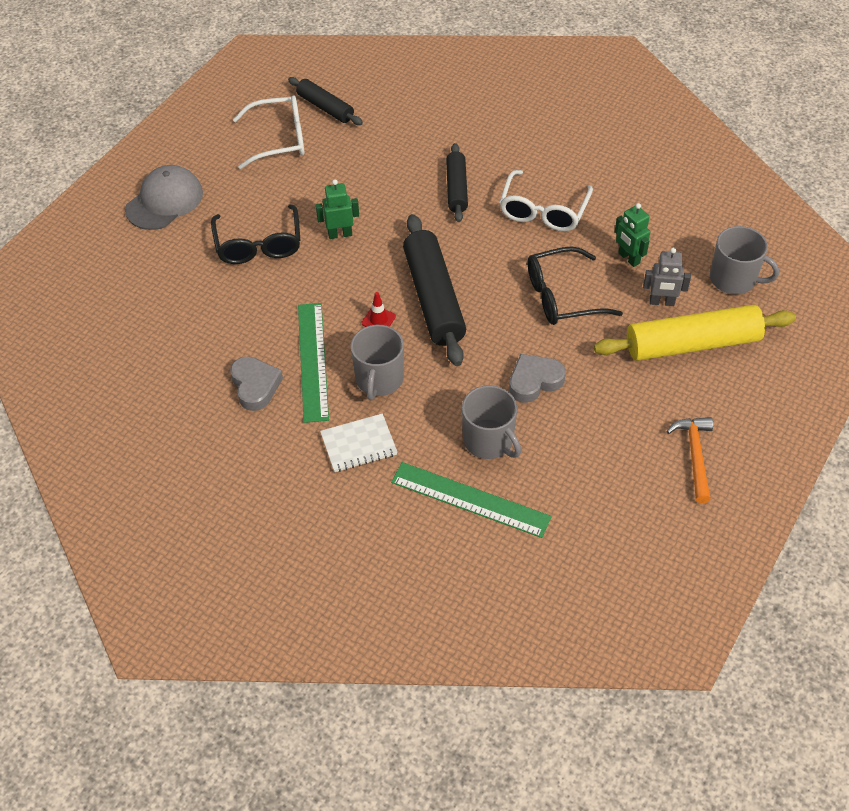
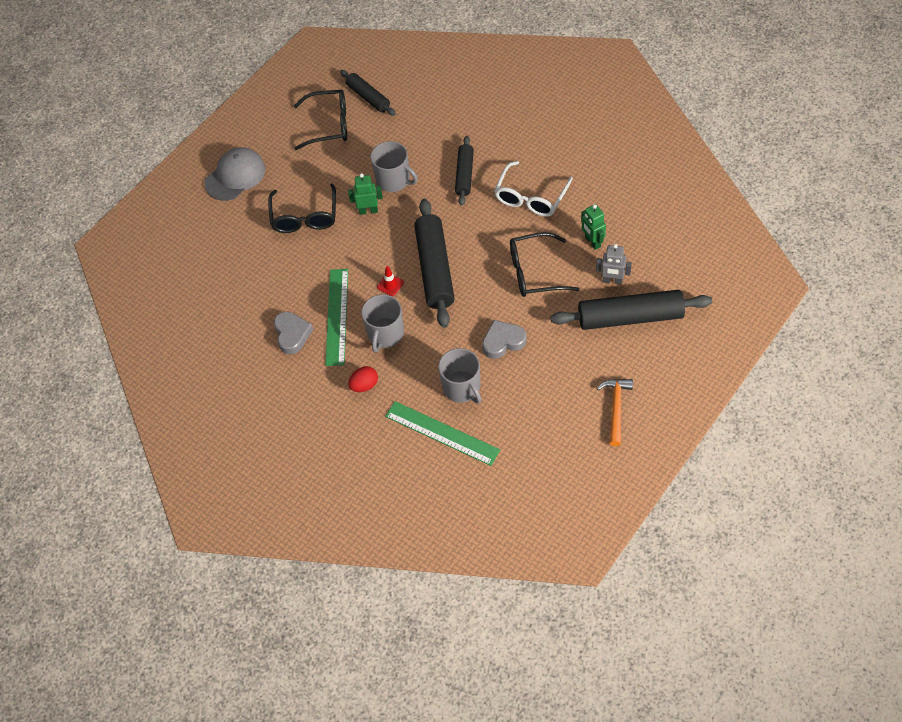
camera: 10 degrees right, 5 degrees up
(278, 139) = (328, 125): white glasses -> black glasses
(358, 444) = (364, 385): white notebook -> red egg
(692, 344) = (630, 317): yellow rolling pin -> black rolling pin
(734, 279) = (673, 264): grey mug -> grey mug (394, 180)

